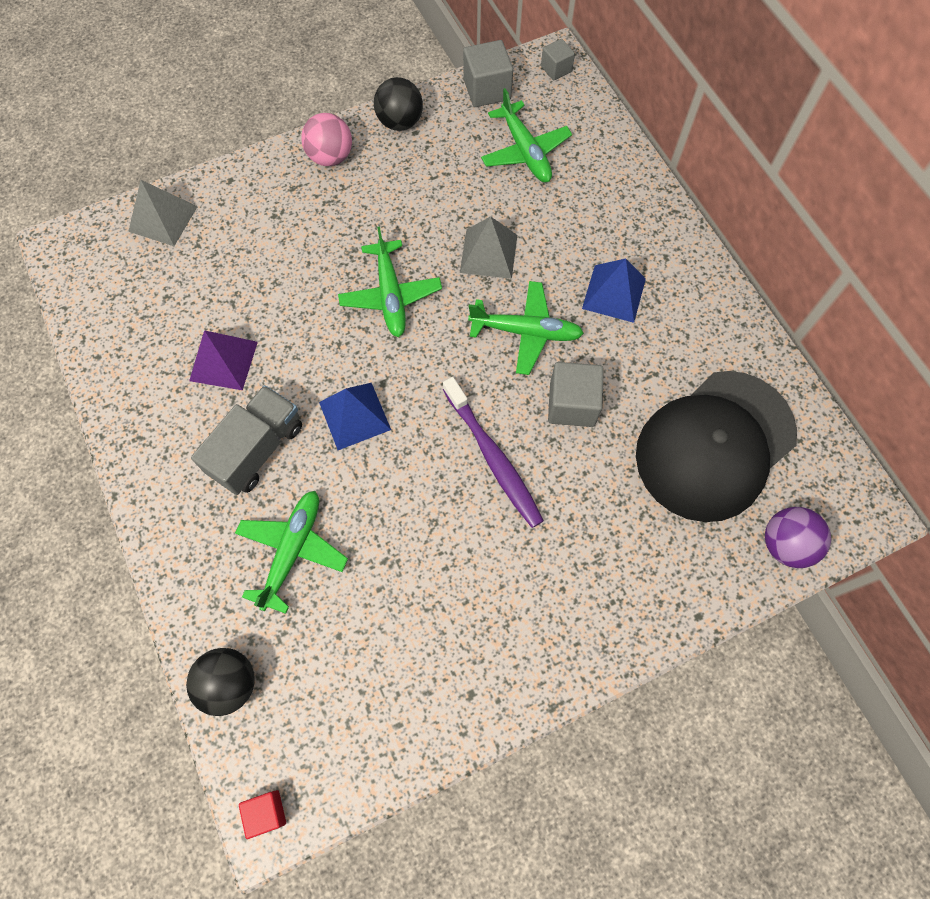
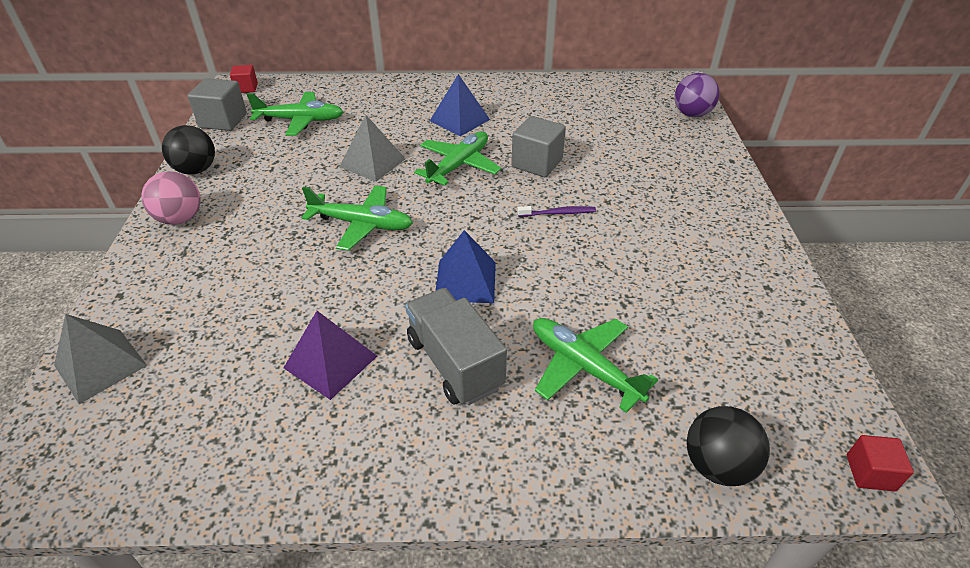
camera: 65 degrees left, 25 degrees down
(493, 457) = (558, 213): purple toothbrush -> purple toothbrush, size x0.51
(556, 69) = (246, 88): grey cube -> red cube
(715, 445) = (607, 117): black cap -> none

